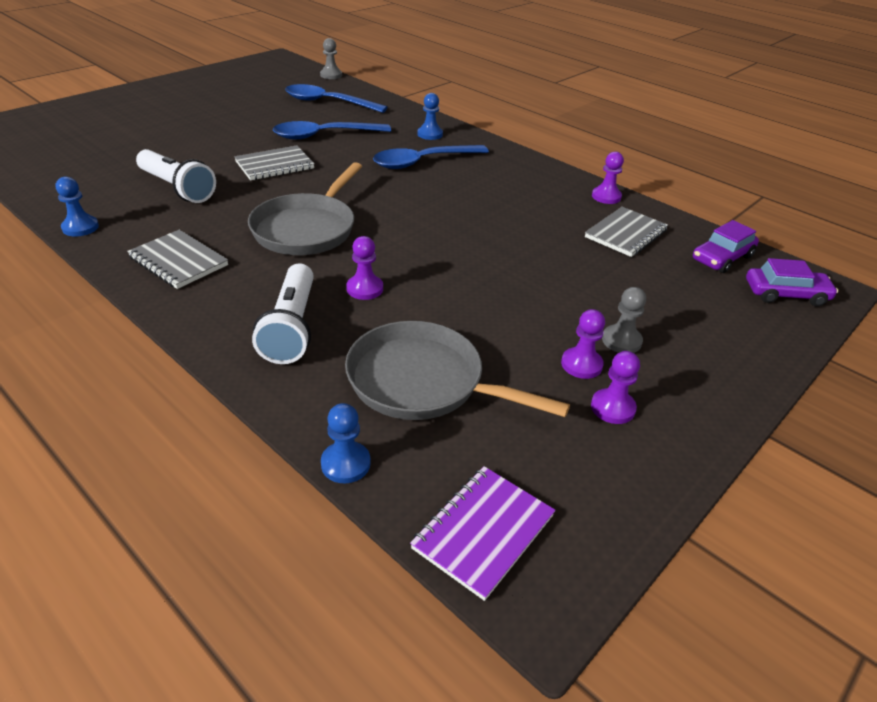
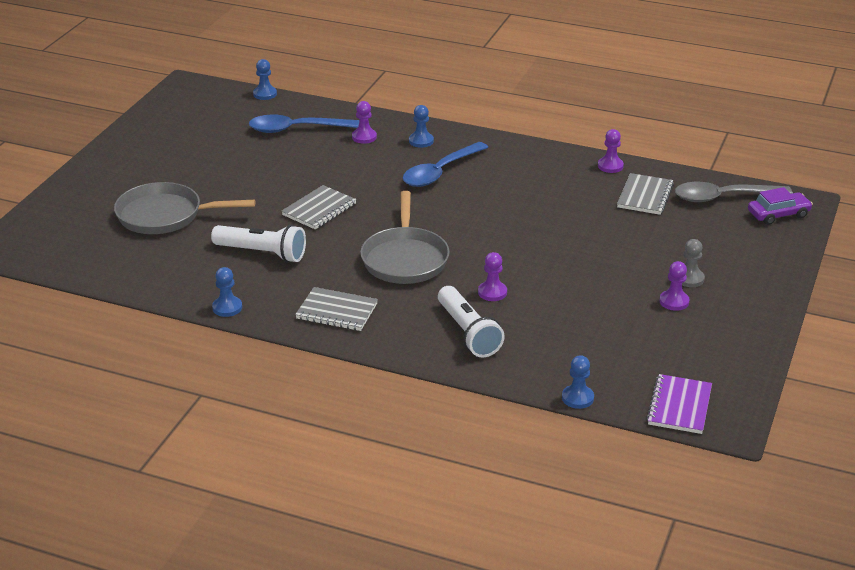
camera: 20 degrees left, 5 degrees down
(324, 135) = (330, 167): blue spoon -> none
(331, 75) = (265, 94): grey pawn -> blue pawn
(423, 382) = (584, 341): grey pan -> grey pan (165, 215)
(612, 408) = (708, 322): purple pawn -> purple pawn (364, 137)
(722, 258) = (723, 197): purple car -> grey spoon

